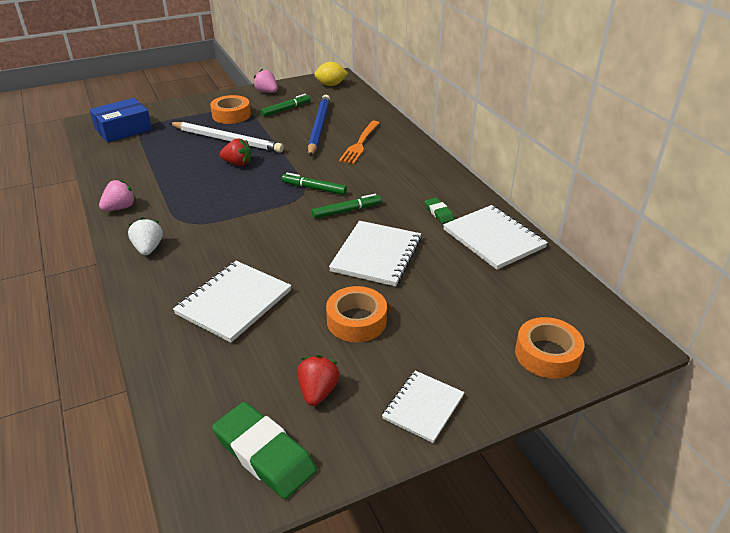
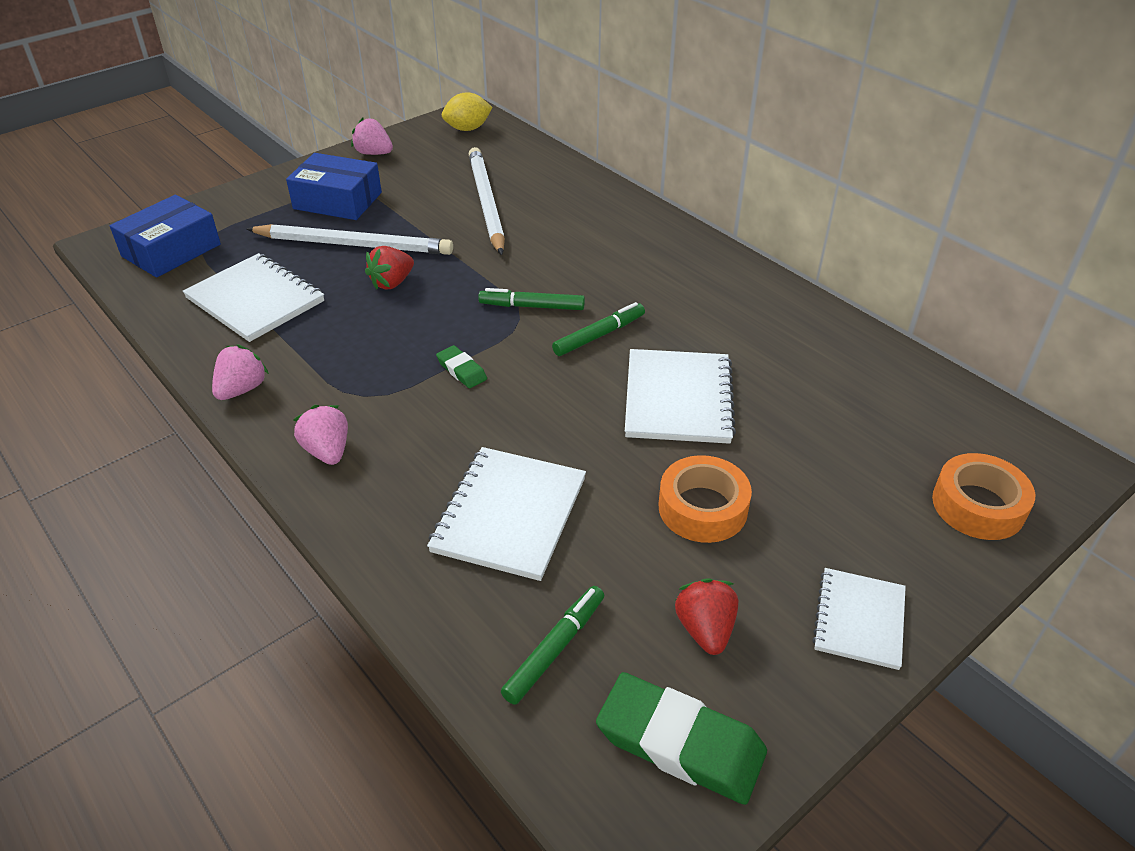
camera: 15 degrees left, 5 degrees up
(148, 248) = (327, 451): white strawberry -> pink strawberry
(231, 115) = (337, 200): orange tape -> blue box
(237, 163) = (392, 283): red strawberry -> red strawberry turned 135 degrees clockwise
(286, 109) = (420, 179): green marker -> green marker (555, 649)
(318, 127) = (486, 203): blue pencil -> white pencil
(360, 144) = (562, 222): orange fork -> none
(438, 213) = (731, 316): green eraser -> green eraser (461, 370)
(493, 239) = (825, 344): white notebook -> white notebook (255, 300)

